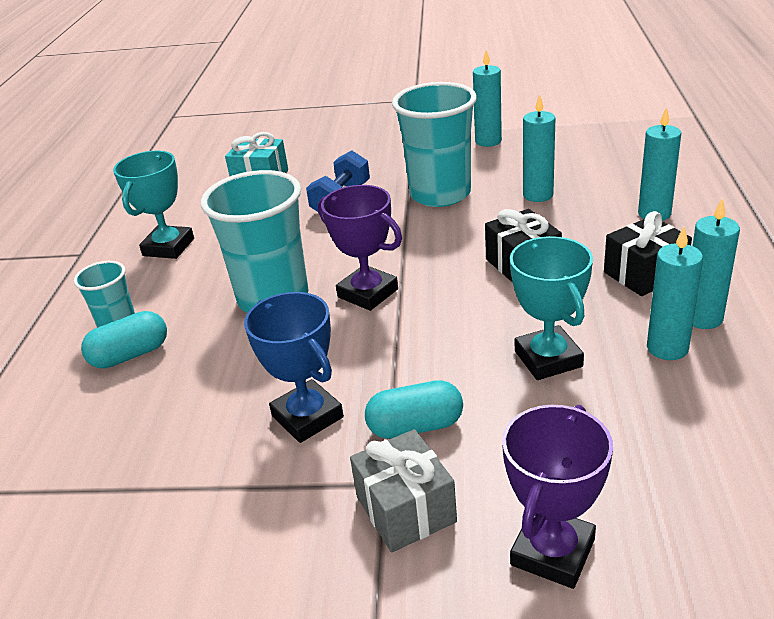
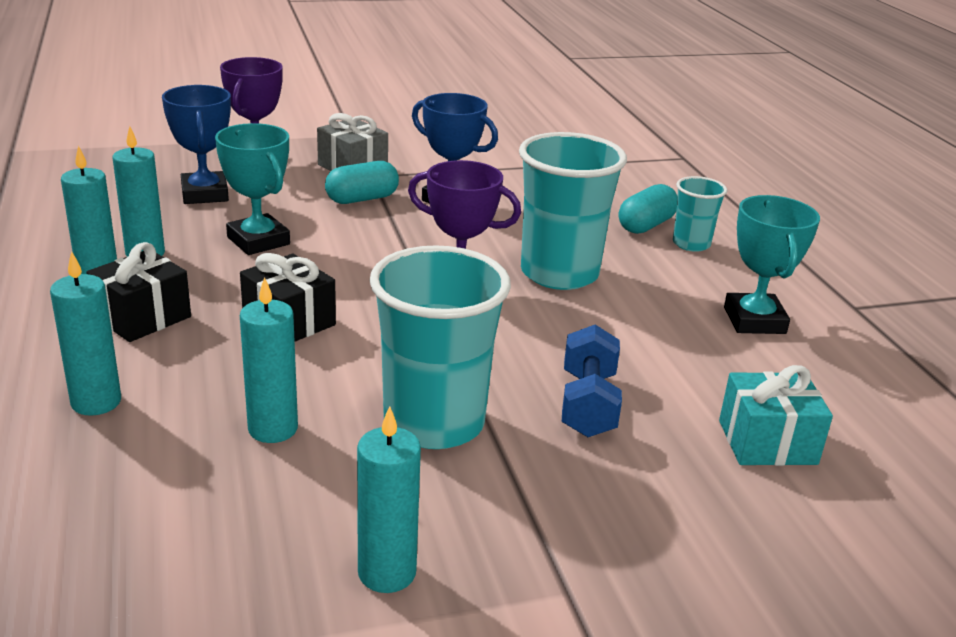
camera: 155 degrees right, 5 degrees down
(622, 455) = (205, 194): none -> blue trophy

